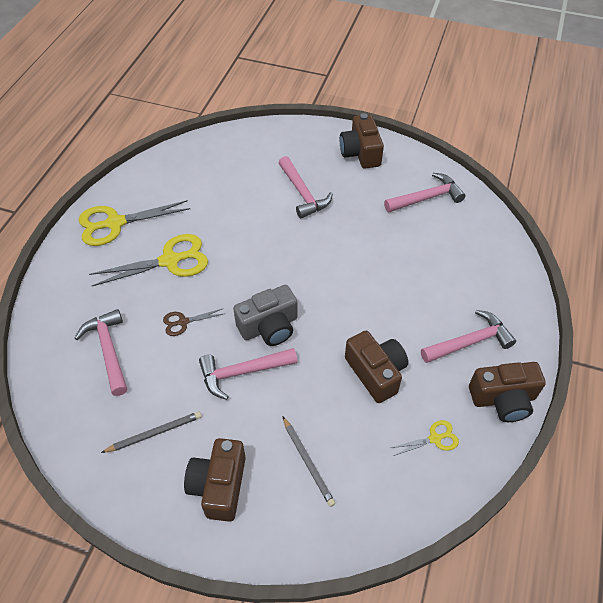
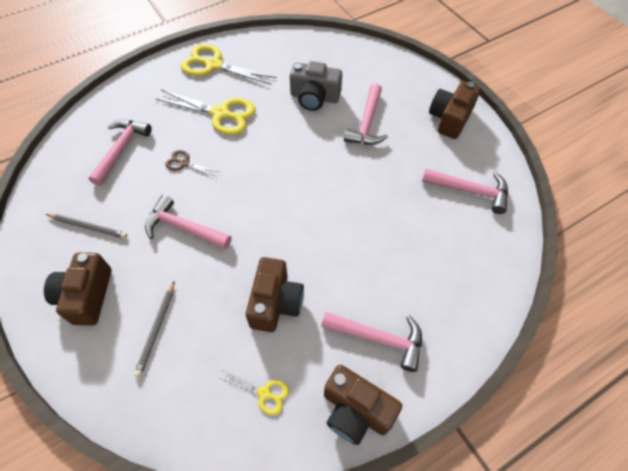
camera: 40 degrees right, 5 degrees up
(219, 485) = (86, 296): brown camera -> brown camera turned 45 degrees counterclockwise
(269, 326) = (236, 208): grey camera -> grey camera (314, 97)

